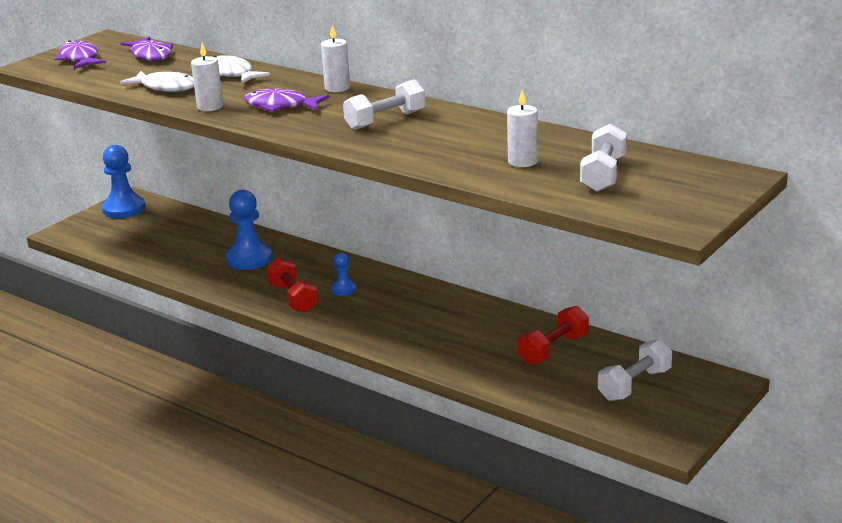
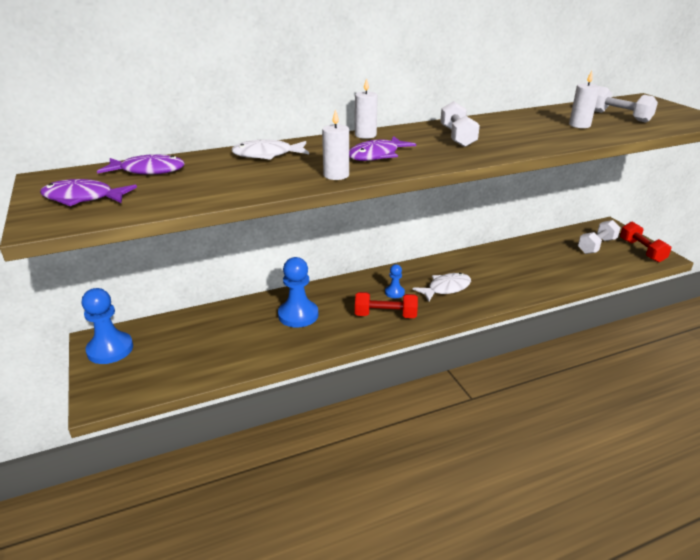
camera: 60 degrees left, 5 degrees up
(166, 87) = (252, 181): white fish -> white fish (446, 288)
(553, 349) = (540, 253): red dumbbell -> red dumbbell (641, 251)
(634, 385) = (596, 246): white dumbbell -> white dumbbell turned 60 degrees clockwise

